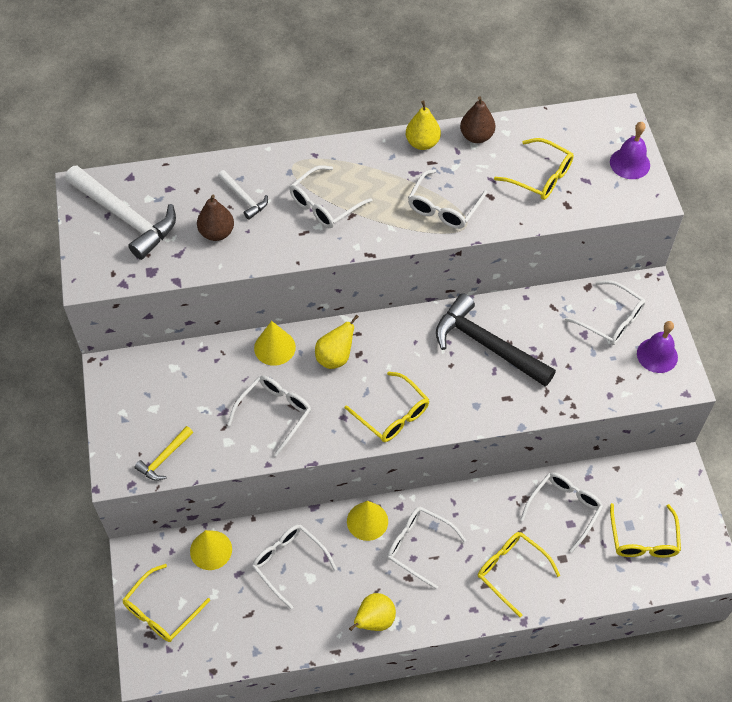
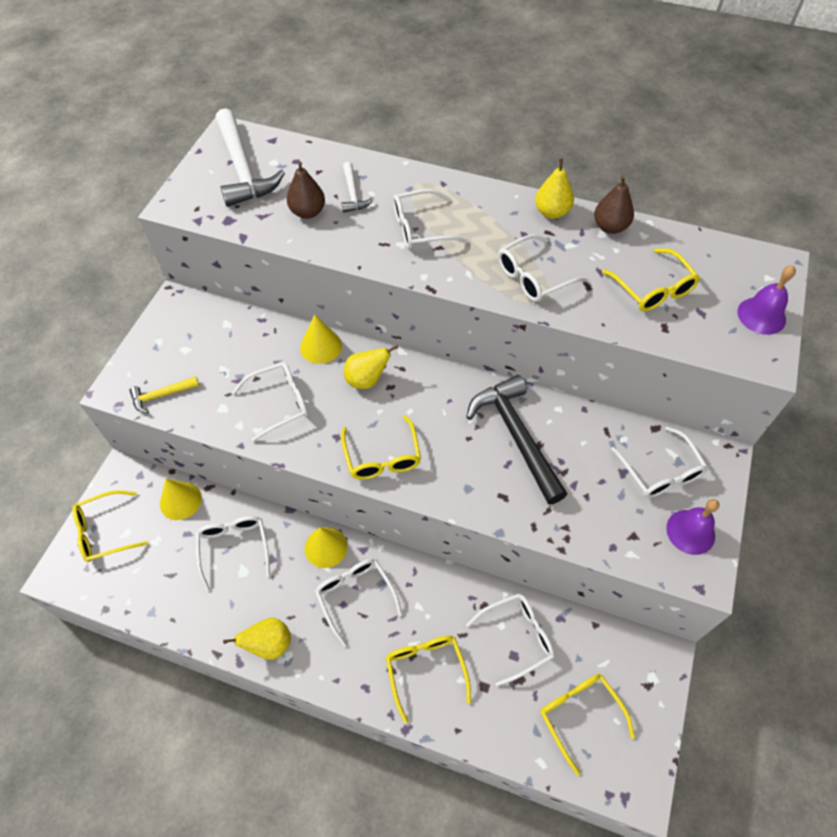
camera: 30 degrees right, 0 degrees up
(643, 539) = (579, 715): yellow glasses -> yellow glasses turned 120 degrees clockwise

